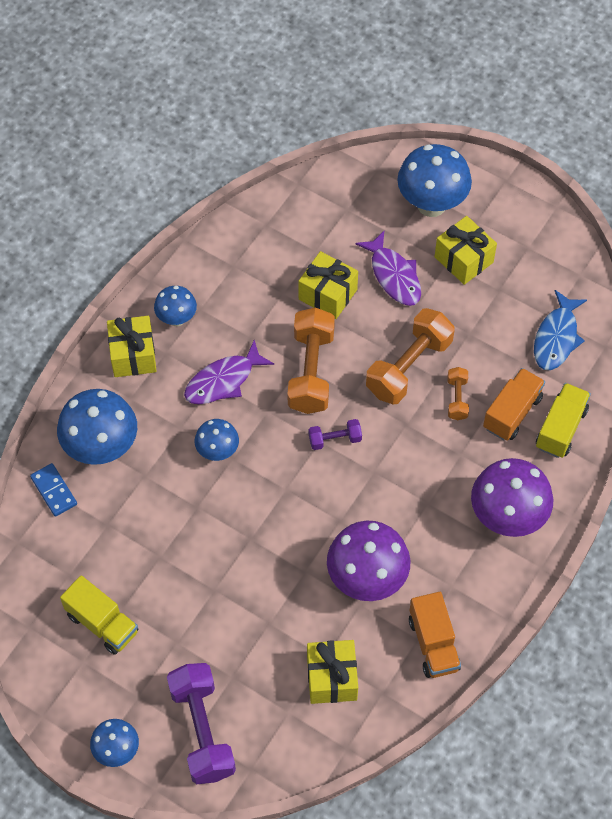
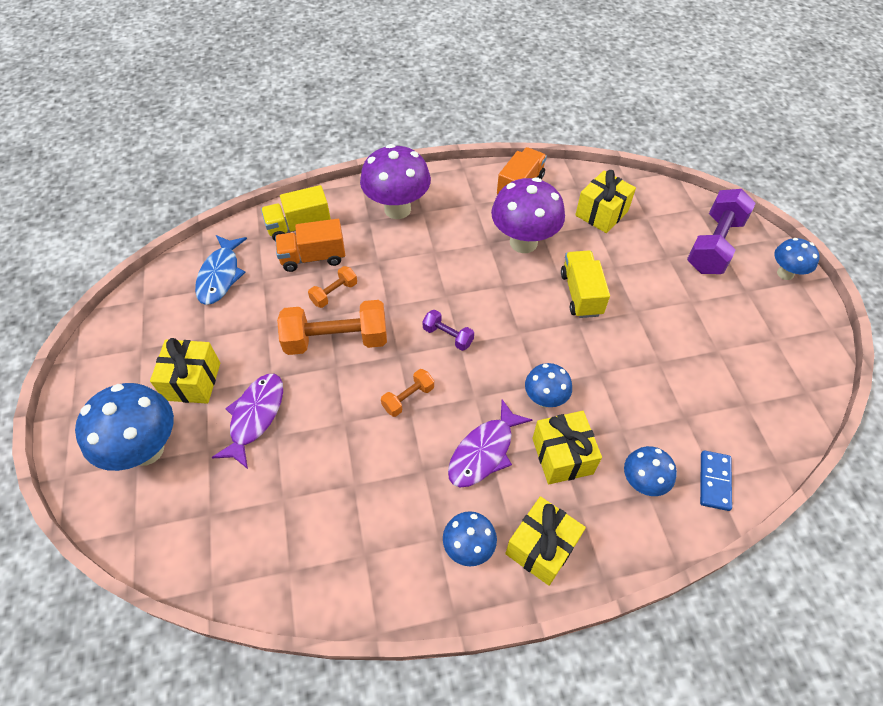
camera: 135 degrees left, 5 degrees down
(102, 448) = (642, 482): blue mushroom -> blue mushroom, size x0.56
(102, 623) = (741, 352): yellow truck -> yellow truck (581, 294)
(223, 381) = (484, 451): purple fish -> purple fish turned 120 degrees clockwise
(311, 371) = (408, 398): orange dumbbell -> orange dumbbell, size x0.50
(328, 294) = (321, 449): yellow gift -> yellow gift (562, 456)
(556, 338) = (220, 275): blue fish -> blue fish turned 120 degrees clockwise

